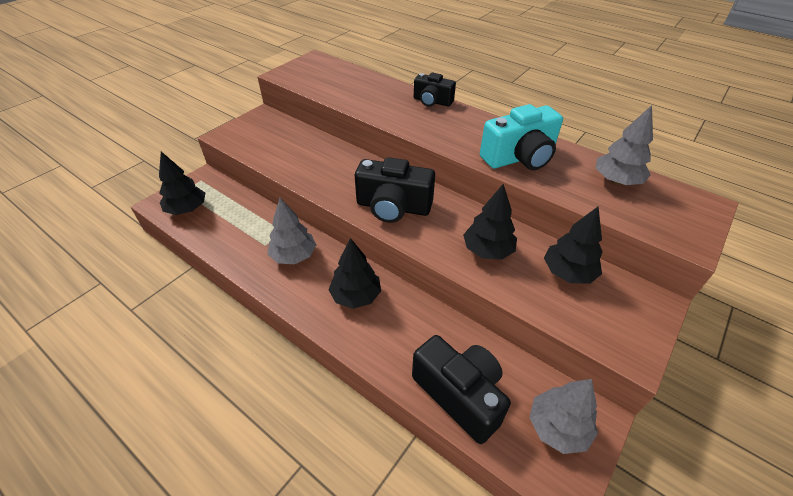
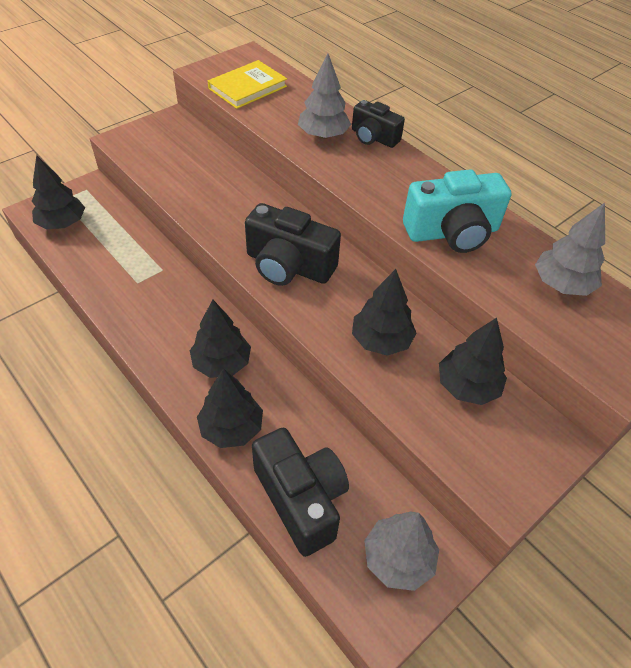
camera: 10 degrees right, 5 degrees up
(293, 256) = (166, 302): grey tree -> grey tree (323, 135)
(322, 80) = (248, 87): none -> yellow book
(381, 347) = (231, 428): none -> black tree

